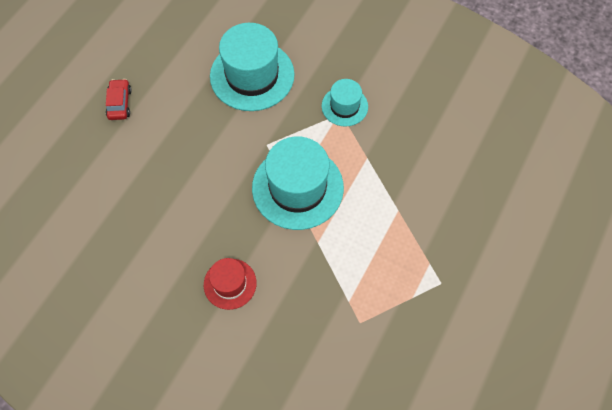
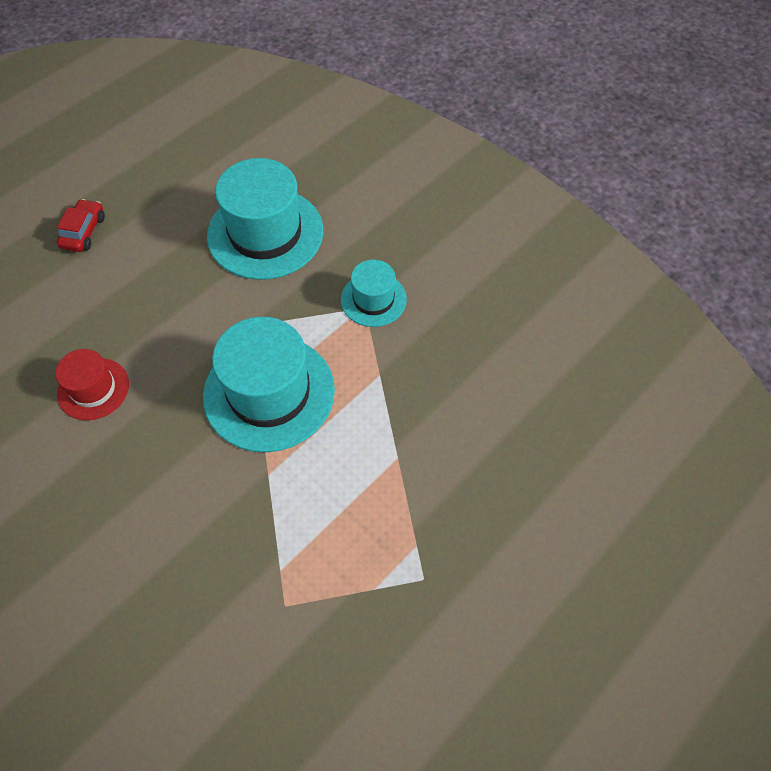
camera: 15 degrees right, 5 degrees down
(230, 284) = (126, 501): red hat -> red hat (93, 389)

